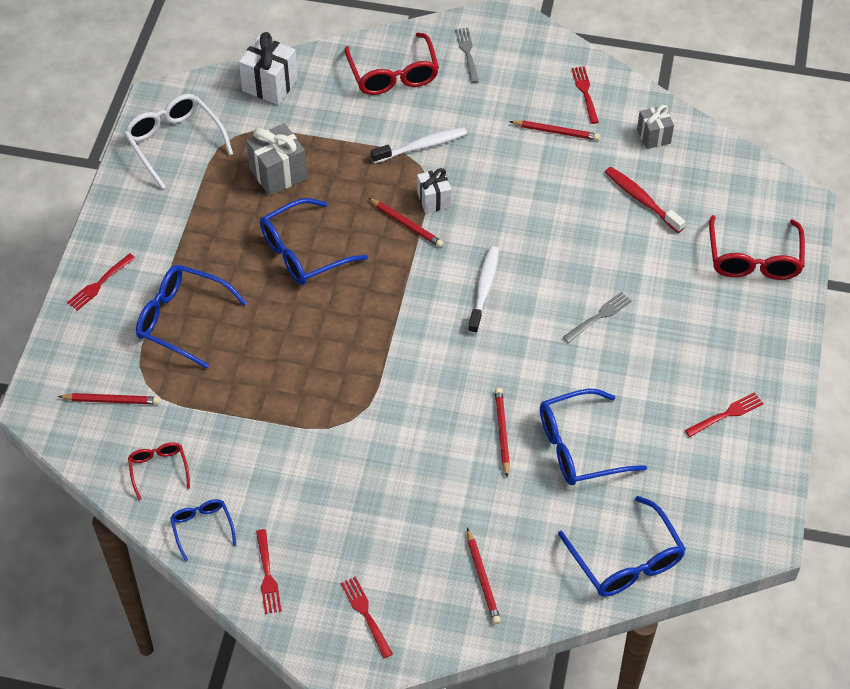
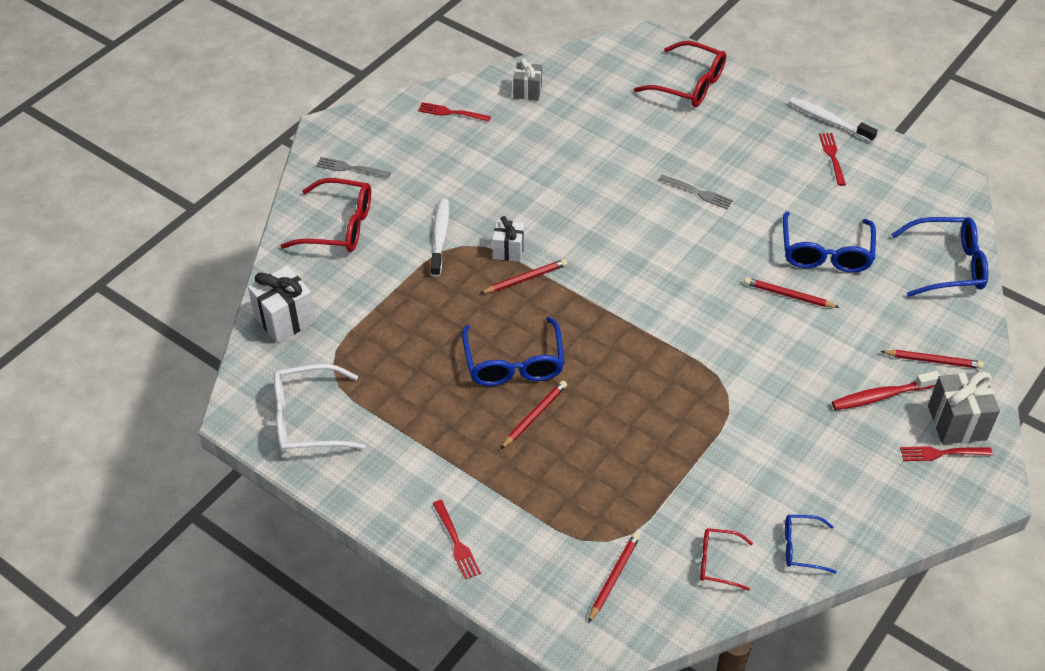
camera: 65 degrees left, 5 degrees down
(181, 319) = (542, 486): blue glasses -> none
(267, 575) = (874, 513): red fork -> none
(278, 173) = (404, 350): grey gift -> grey gift (957, 423)
(484, 289) = (629, 253): white toothbrush -> white toothbrush (828, 120)
(556, 132) = (483, 146): red pencil -> red pencil (534, 415)
(599, 316) = (698, 192): grey fork -> grey fork turned 135 degrees clockwise
(641, 199) = (590, 123): red toothbrush -> red toothbrush (881, 396)

